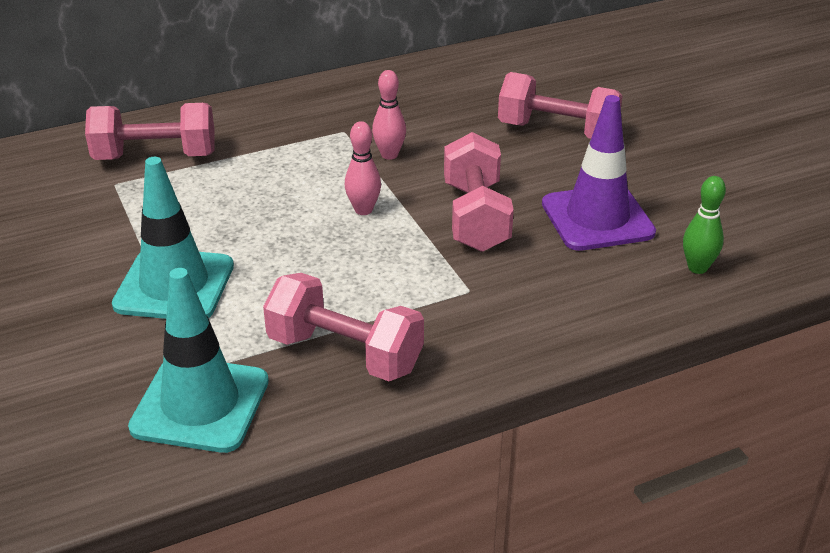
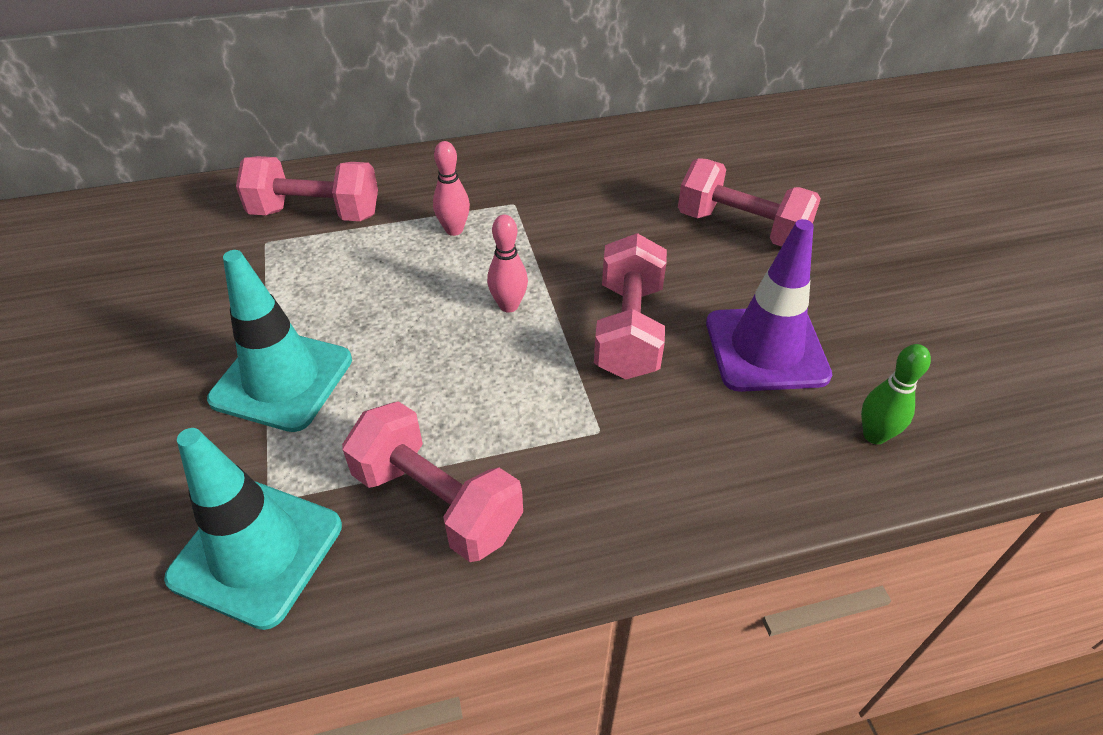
camera: 10 degrees right, 10 degrees up
(389, 155) = (554, 238): pink bowling pin -> pink bowling pin (454, 230)

